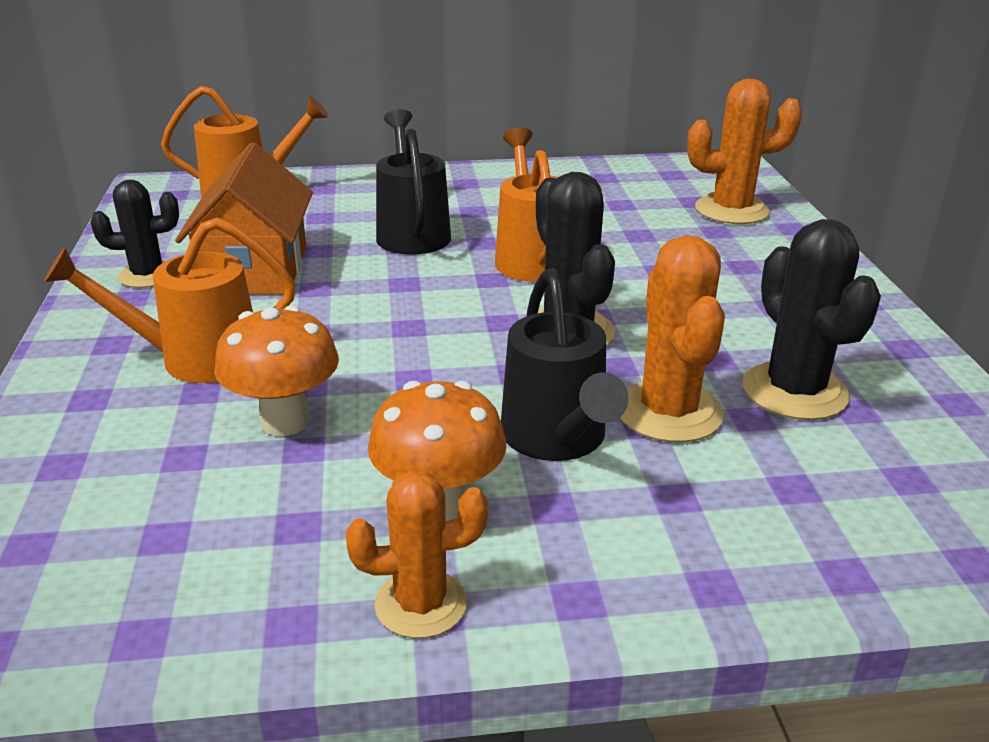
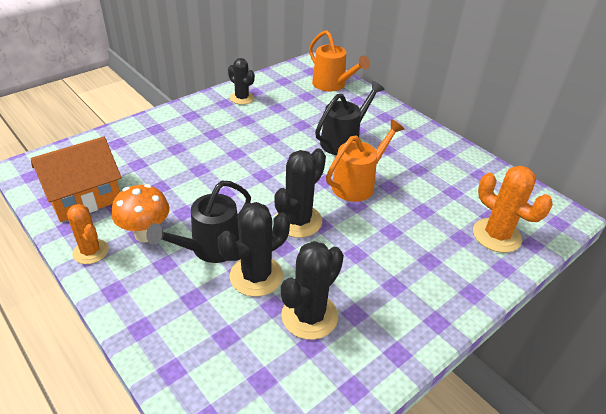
camera: 55 degrees right, 10 degrees up
(195, 359) = (195, 137): orange watering can -> none
(255, 270) = (270, 118): orange house -> orange house (84, 197)
(285, 421) = (172, 175): orange mushroom -> none
(669, 412) = (256, 276): orange cactus -> black cactus

